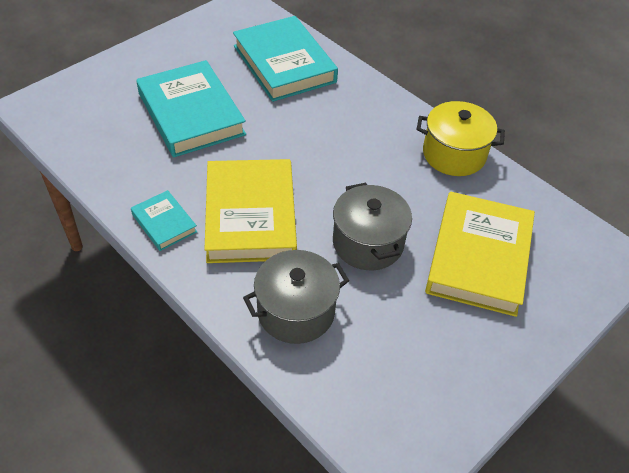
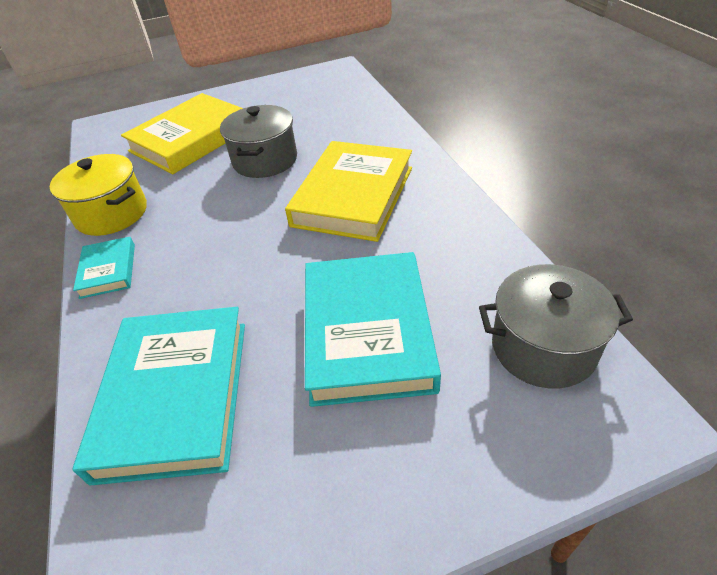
camera: 150 degrees left, 5 degrees down
(164, 223) = (442, 204): turquoise book -> turquoise book (108, 270)
(296, 311) = (354, 131): grey pot -> grey pot (543, 347)

